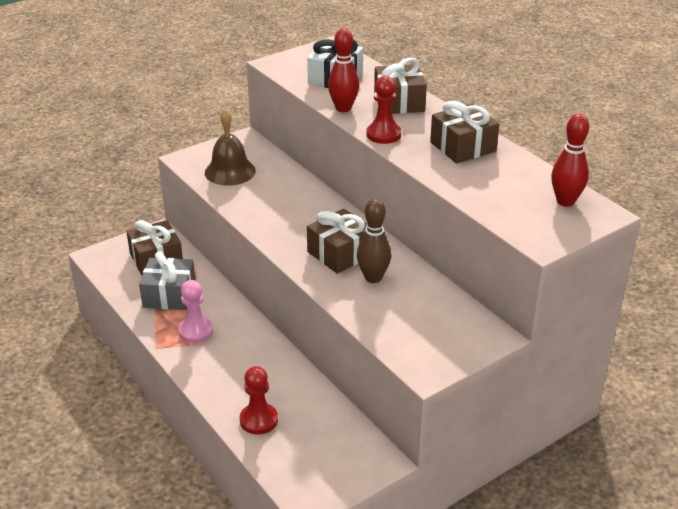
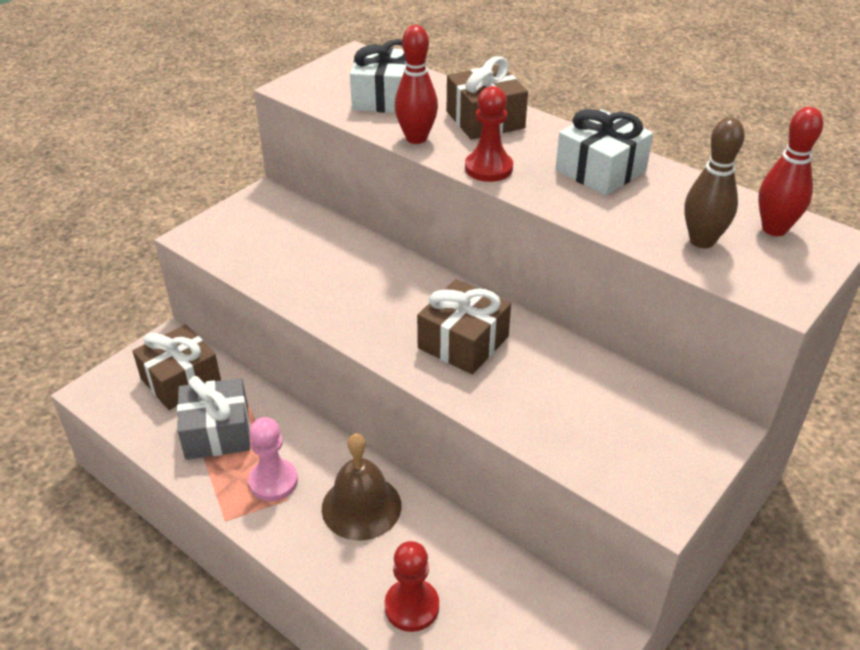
camera: 15 degrees left, 5 degrees up
(230, 171) = (263, 245): brown bell -> brown bell (361, 506)
(373, 278) = (523, 371): brown bowling pin -> brown bowling pin (702, 241)
(463, 147) = (600, 170): brown gift -> white gift

